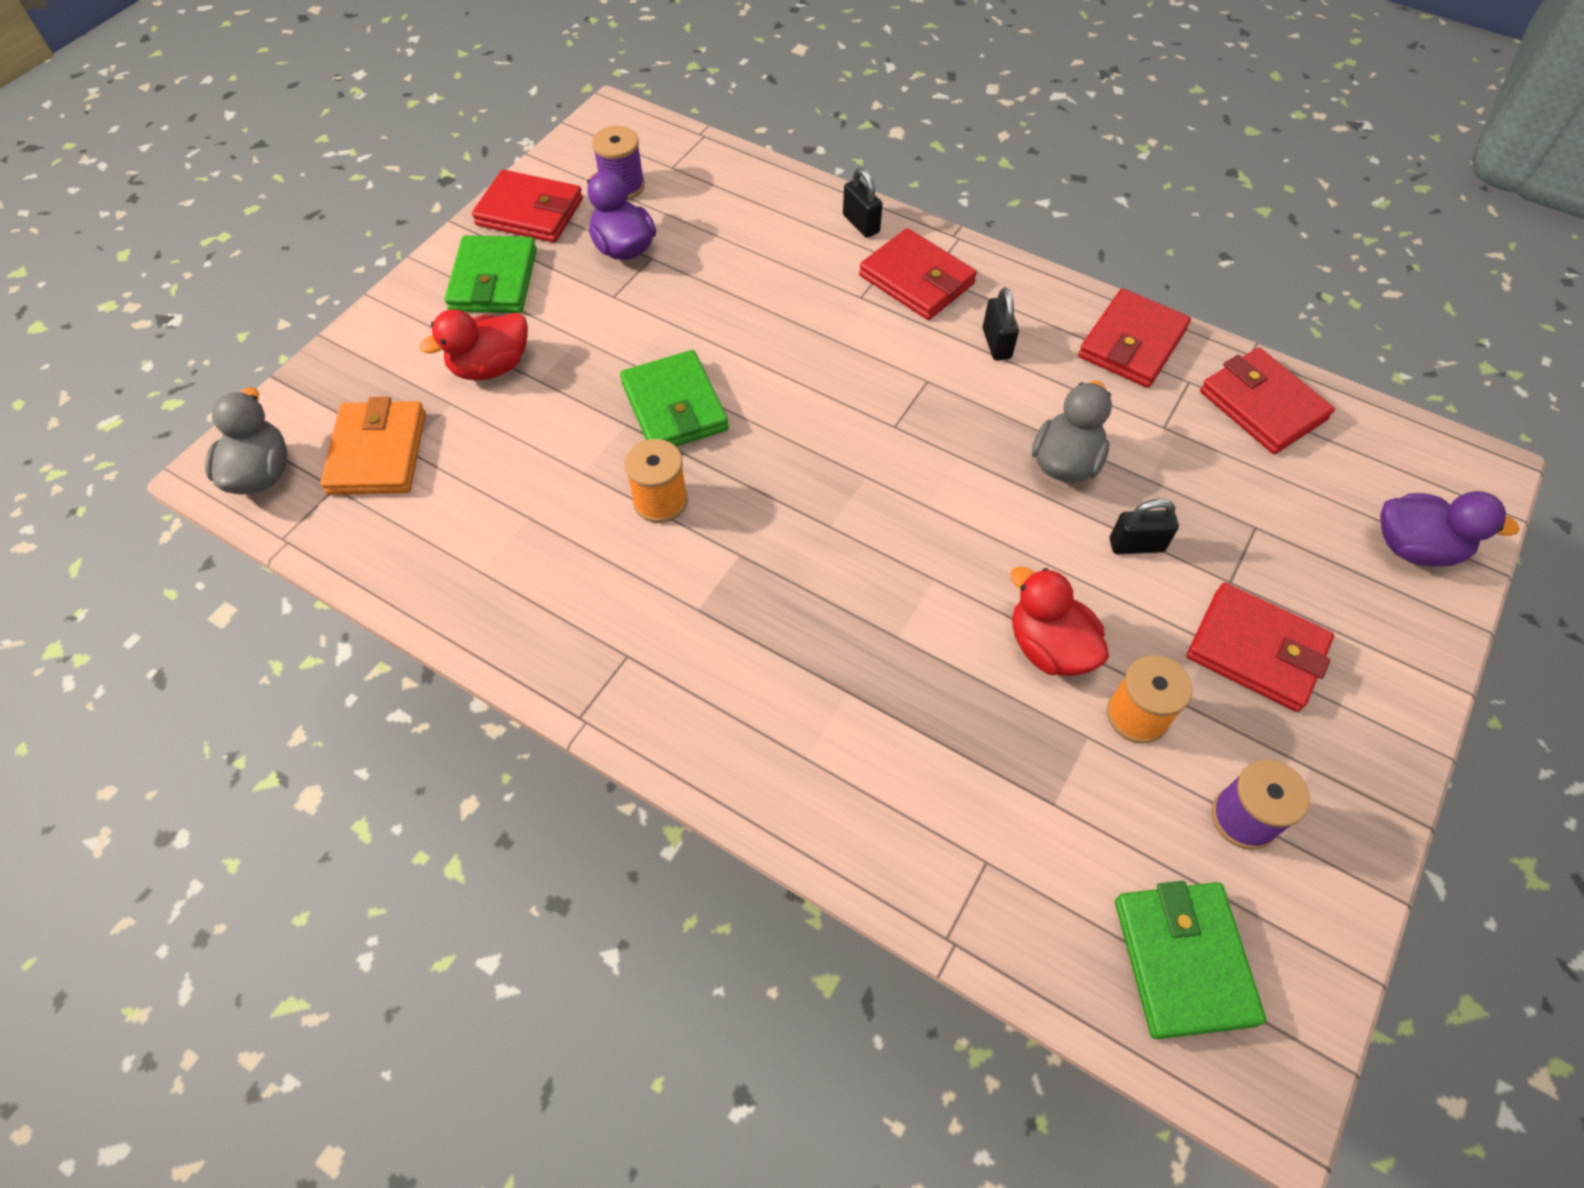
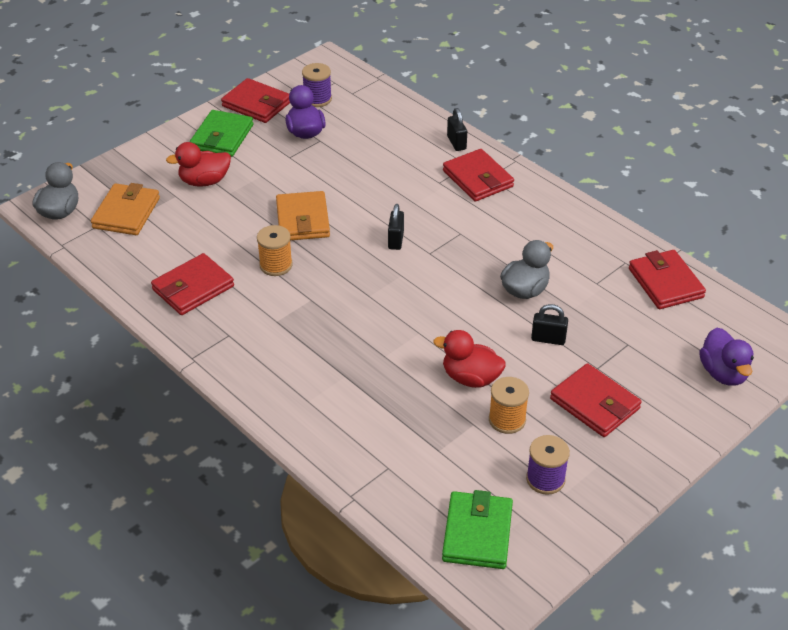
camera: 15 degrees right, 15 degrees down
(674, 406) = (303, 220): green wallet -> orange wallet
(996, 343) = (512, 221): black padlock -> black padlock (396, 240)
(1049, 647) = (470, 378): red duck -> red duck turned 45 degrees counterclockwise
(1132, 343) = (598, 236): red wallet -> red wallet (193, 288)
(1414, 548) = (723, 373): purple duck -> purple duck turned 45 degrees clockwise

